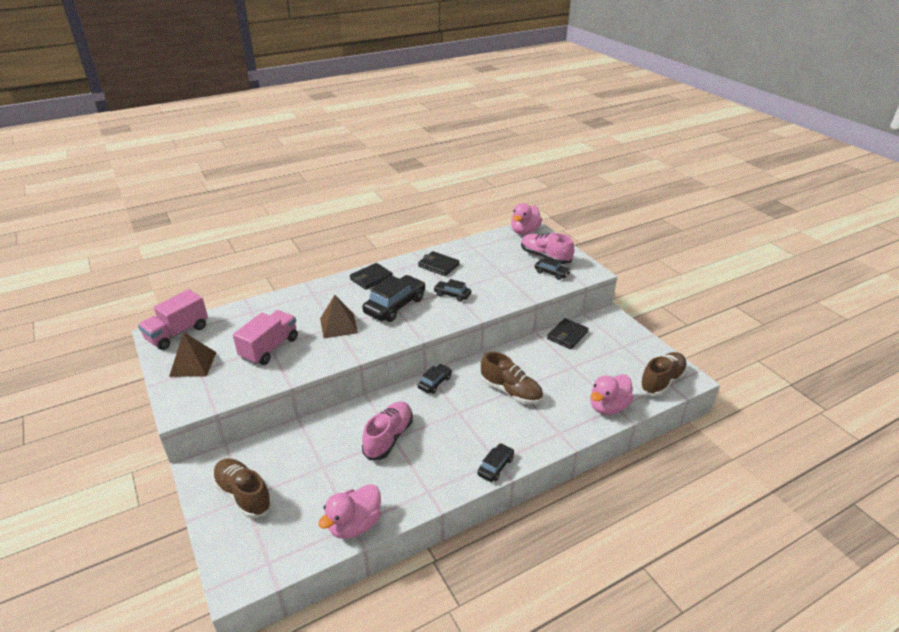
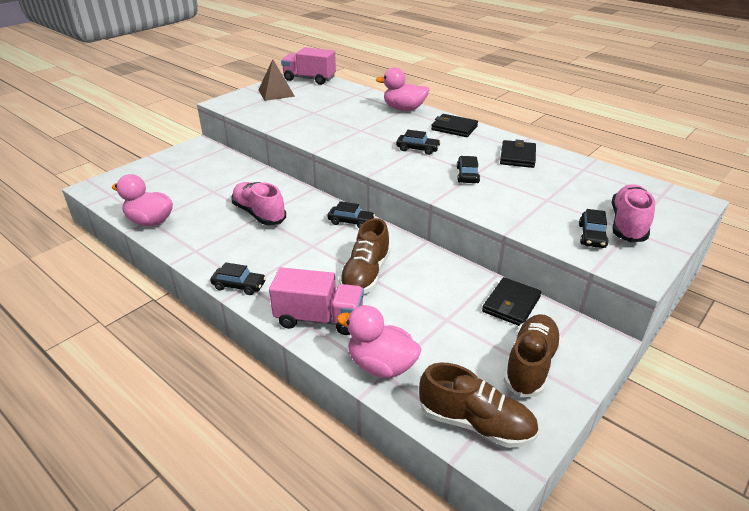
camera: 70 degrees right, 0 degrees up
(243, 495) = (175, 168): brown shoe -> brown shoe (530, 365)
(269, 348) = (311, 112): pink truck -> pink truck (319, 318)
(338, 325) = (363, 131): brown pyramid -> none
(388, 437) = (259, 214): pink shoe -> pink shoe turned 135 degrees counterclockwise
(395, 306) = (417, 149): black car -> black car, size x0.54
(524, 231) = (674, 198): pink duck -> pink duck (404, 109)
(567, 335) = (511, 304): black wallet -> black wallet turned 75 degrees counterclockwise

